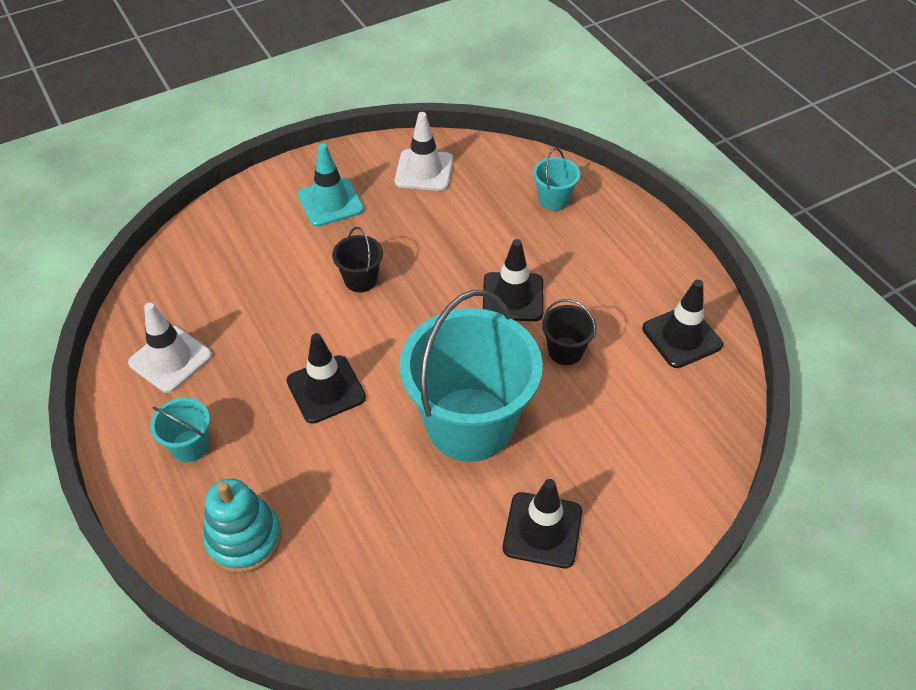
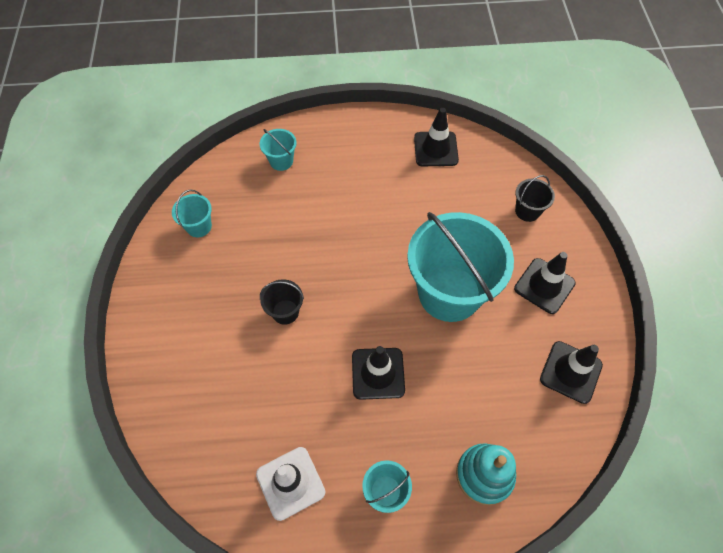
camera: 65 degrees left, 10 degrees up
(330, 202) = (190, 303): turquoise traffic cone -> none
(424, 171) = (199, 226): white traffic cone -> turquoise bucket
(513, 297) = (355, 223): black traffic cone -> black traffic cone (570, 372)
(565, 351) = (416, 214): black bucket -> black bucket (527, 211)

